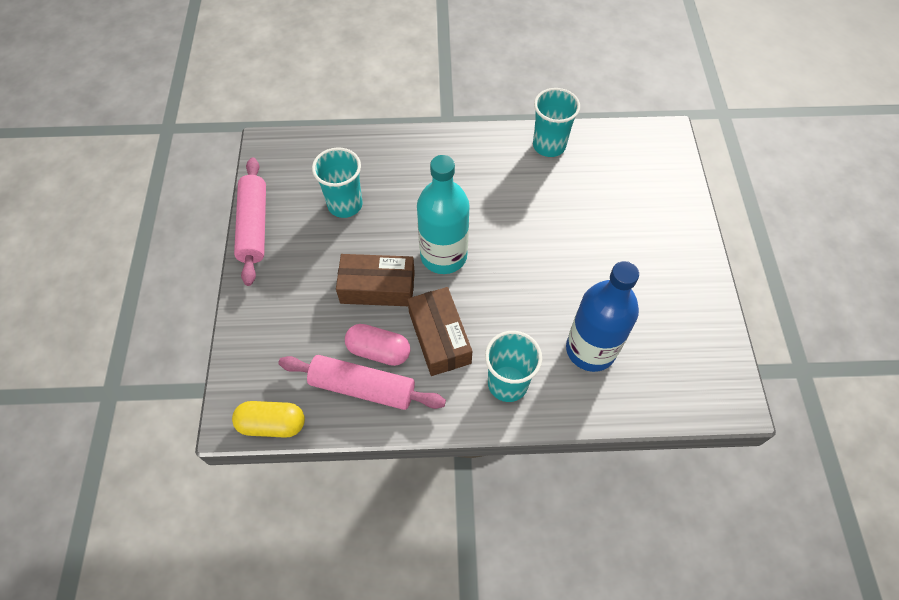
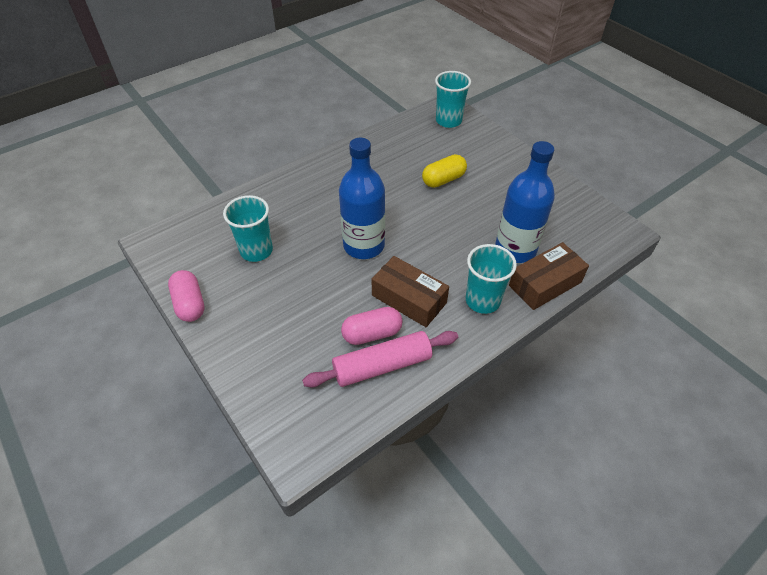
camera: 35 degrees left, 10 degrees down
(254, 226) = (190, 304): pink rolling pin -> pink capsule
(272, 424) = (332, 437): yellow capsule -> yellow capsule (443, 180)
(377, 287) = (332, 292): brown box -> brown box (545, 284)
(443, 255) = (364, 245): turquoise bottle -> blue bottle
(549, 145) = (376, 144): turquoise cup -> turquoise cup (448, 121)

